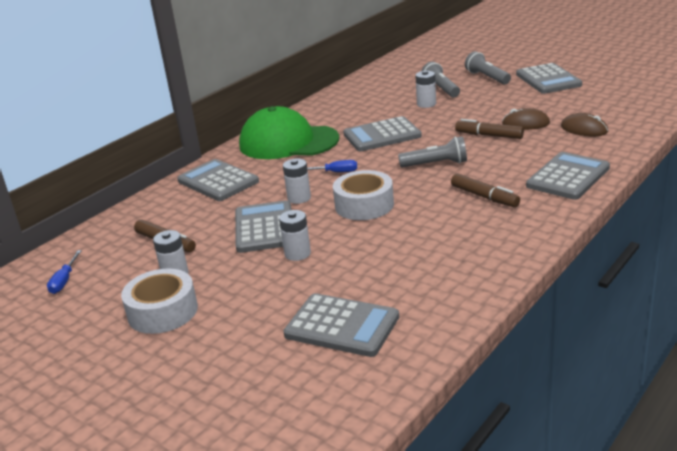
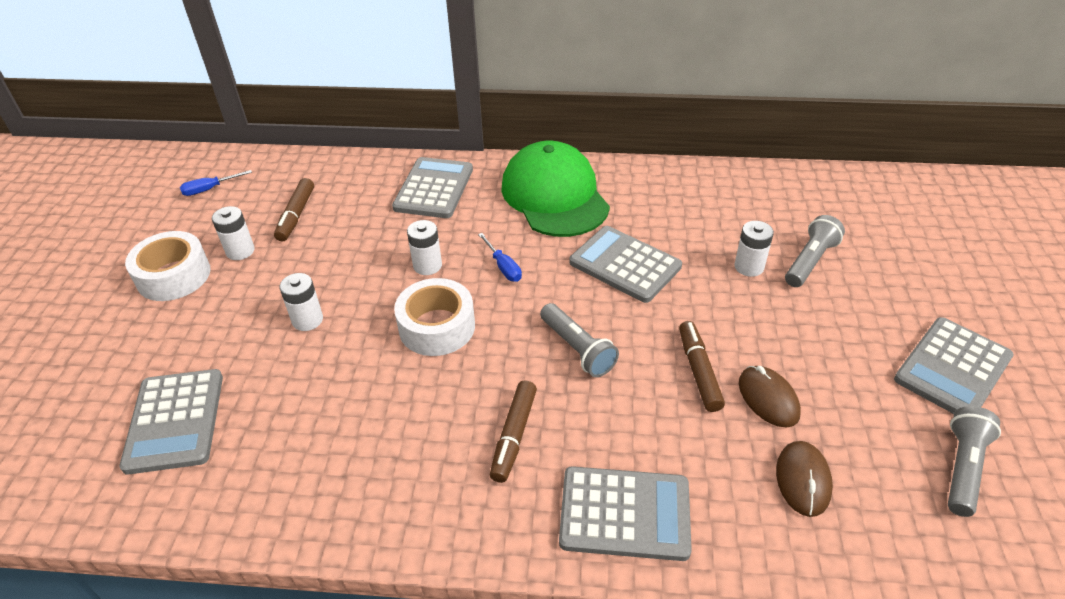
camera: 55 degrees right, 15 degrees up
(264, 228) = (351, 269): grey calculator -> none
(487, 77) = (894, 294): grey flashlight -> grey flashlight (963, 468)

